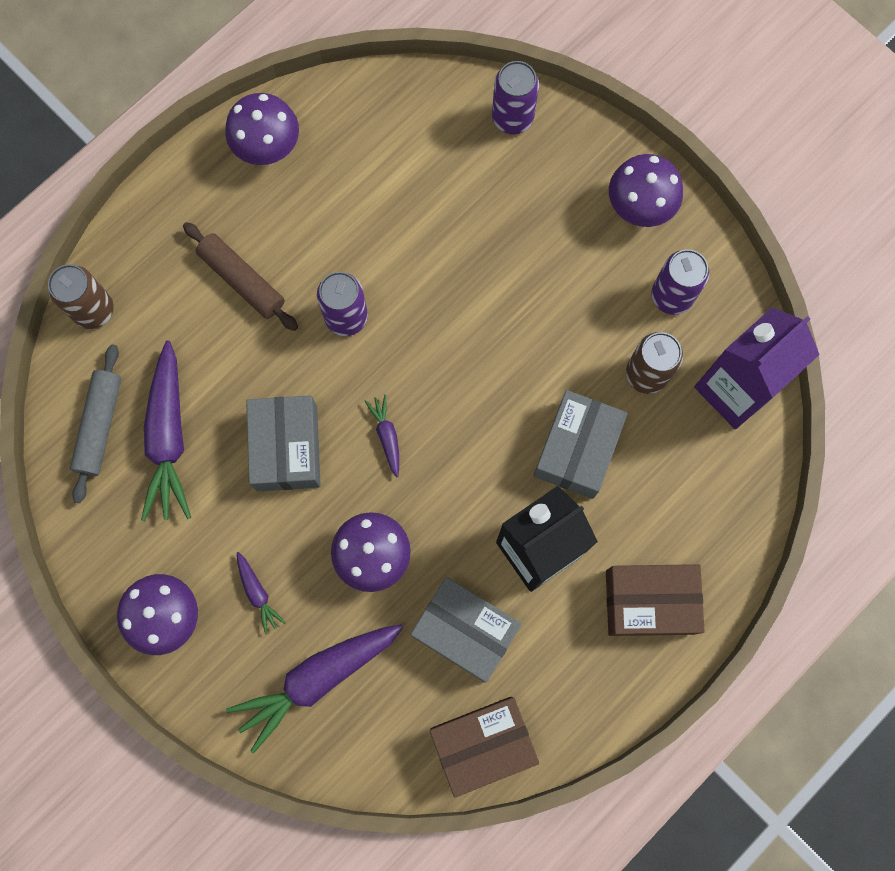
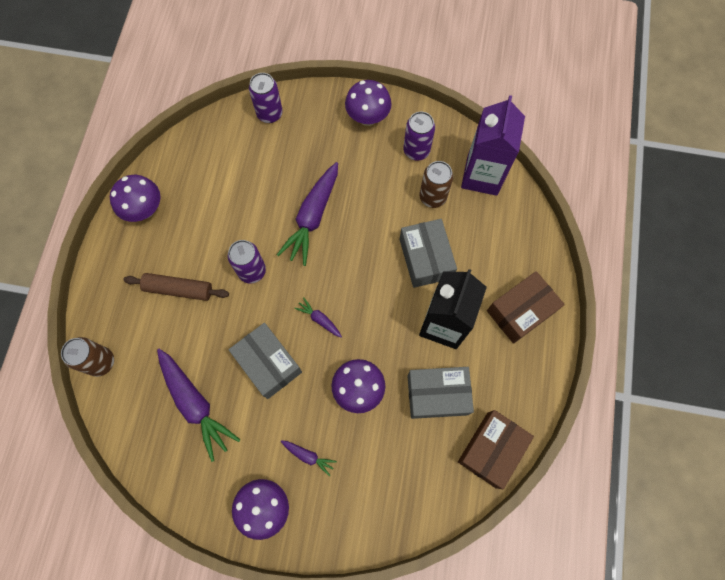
camera: 35 degrees left, 5 degrees down
(100, 425) = (149, 425): grey rolling pin -> none
(317, 679) = (376, 480): purple carrot -> purple carrot (312, 217)

